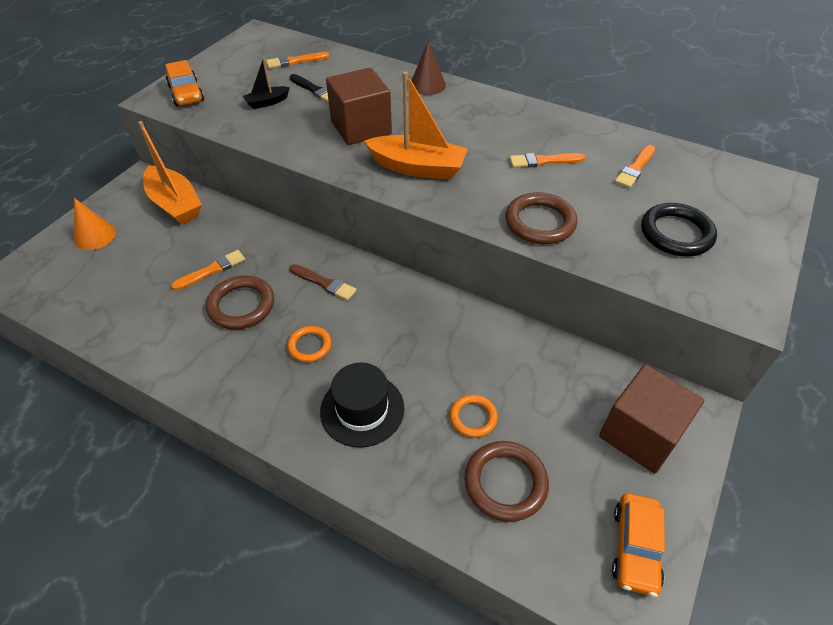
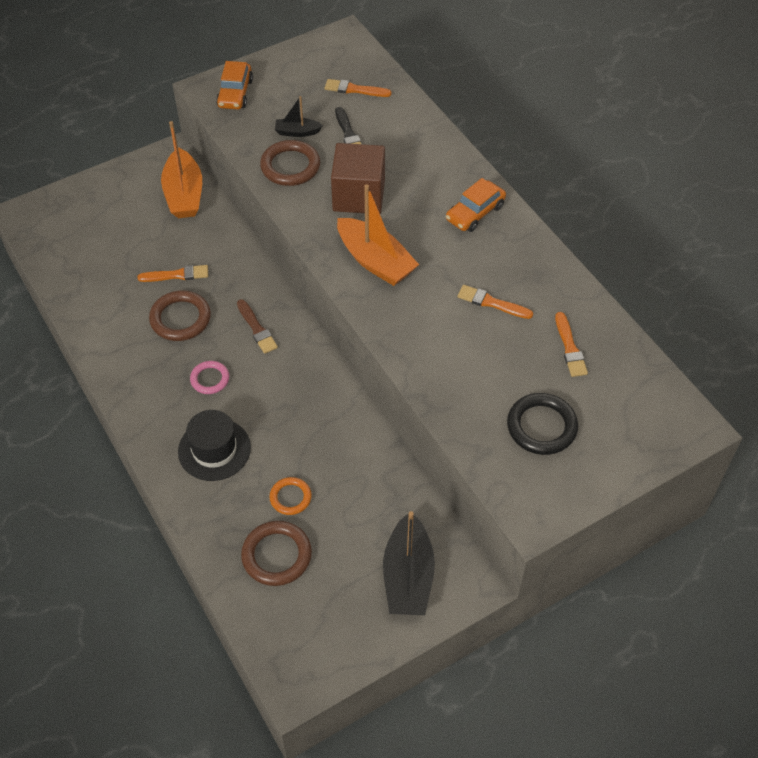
camera: 30 degrees right, 5 degrees up
(95, 236) = (106, 200): orange cone -> none
(310, 346) = (210, 379): orange ring -> pink ring
(427, 85) = (457, 169): brown cone -> none
(540, 222) = (434, 362): brown ring -> brown ring (290, 166)
(635, 168) = (570, 348): orange brush -> orange brush turned 75 degrees counterclockwise
(635, 548) = (331, 646): orange car -> orange car (475, 213)
(640, 434) = (408, 576): brown cube -> black boat

